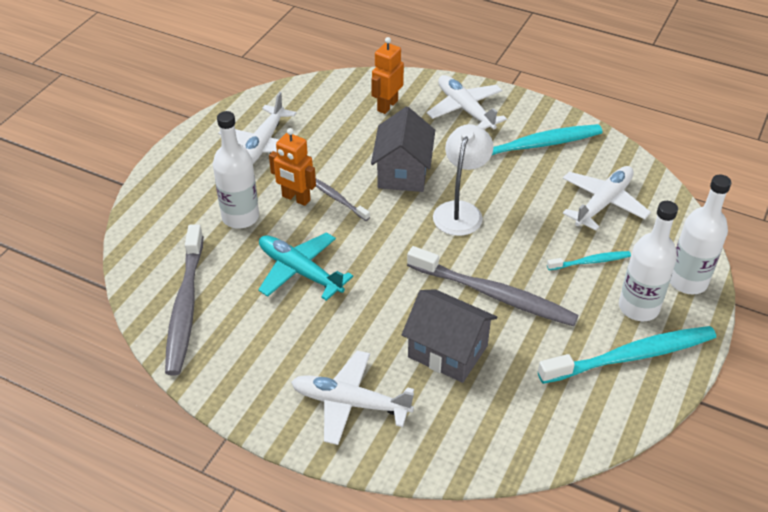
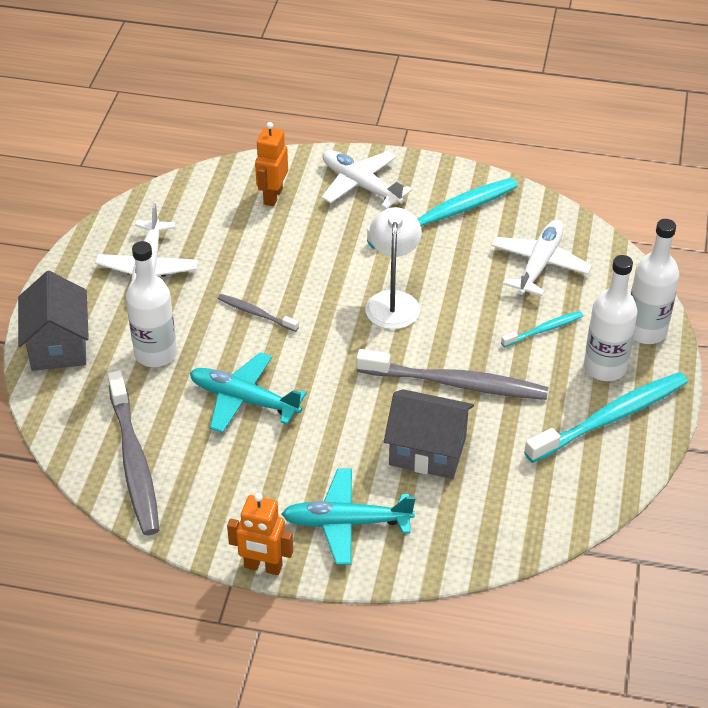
camera: 15 degrees left, 0 degrees up
(296, 198) = (209, 321): orange robot -> orange robot (263, 567)
(351, 403) = (347, 523): white plane -> turquoise plane
(403, 172) = (317, 270): grey house -> grey house (58, 345)

